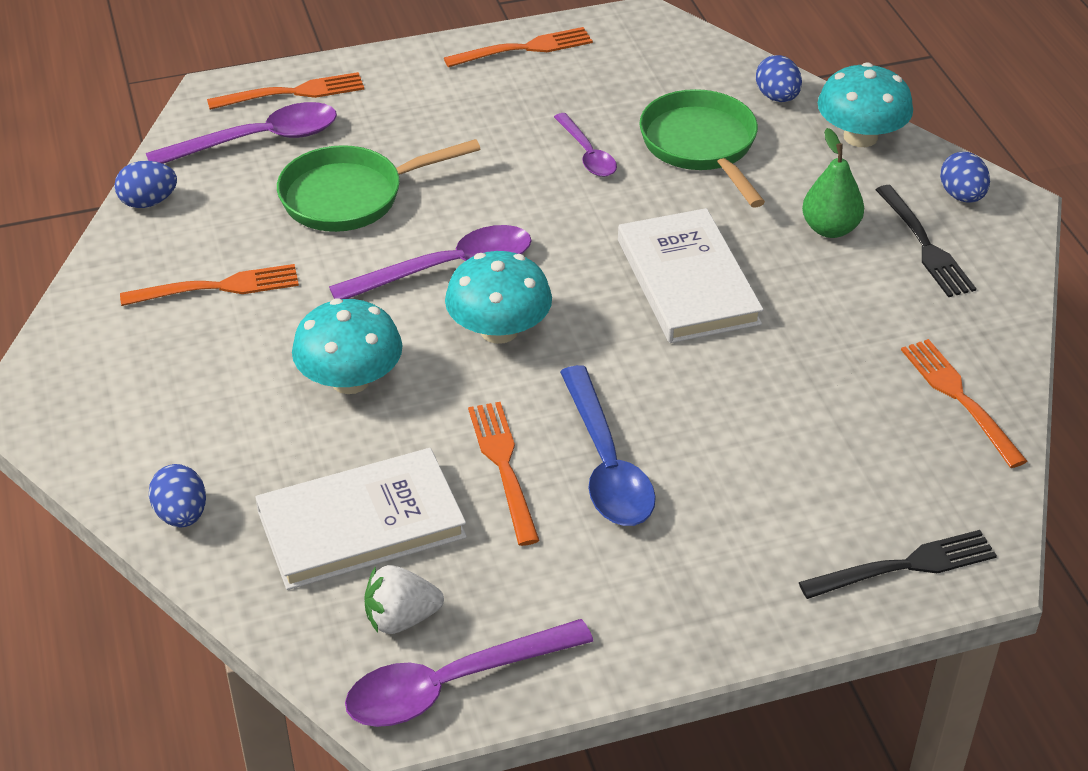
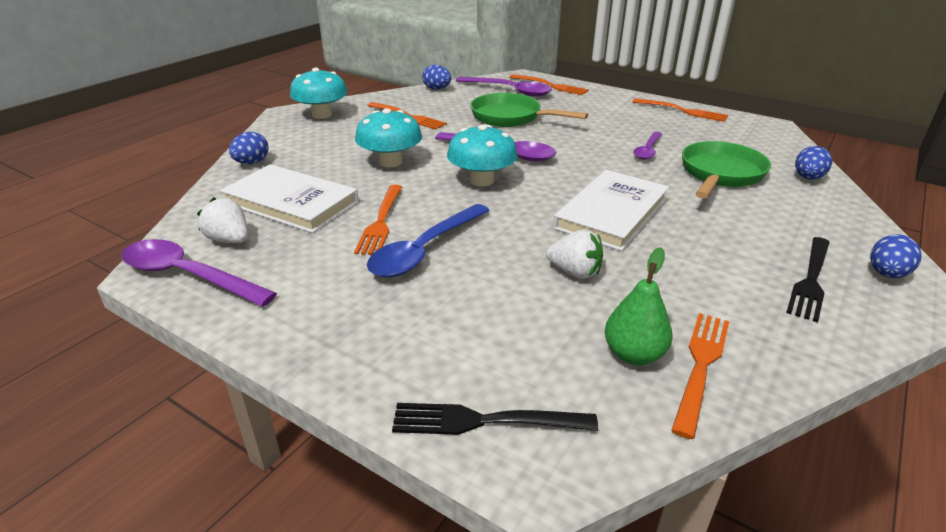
camera: 50 degrees right, 10 degrees down
(503, 467) = (381, 221): orange fork -> orange fork turned 150 degrees clockwise
(761, 381) = (574, 272): none -> white strawberry
(830, 229) = (747, 239): green pear -> green pear (633, 354)
(860, 137) = (843, 215): turquoise mushroom -> turquoise mushroom (322, 115)
(904, 566) = (485, 421): black fork -> black fork turned 150 degrees clockwise

